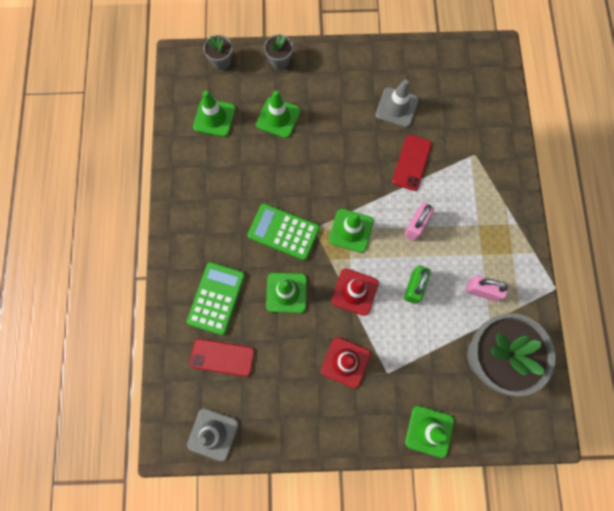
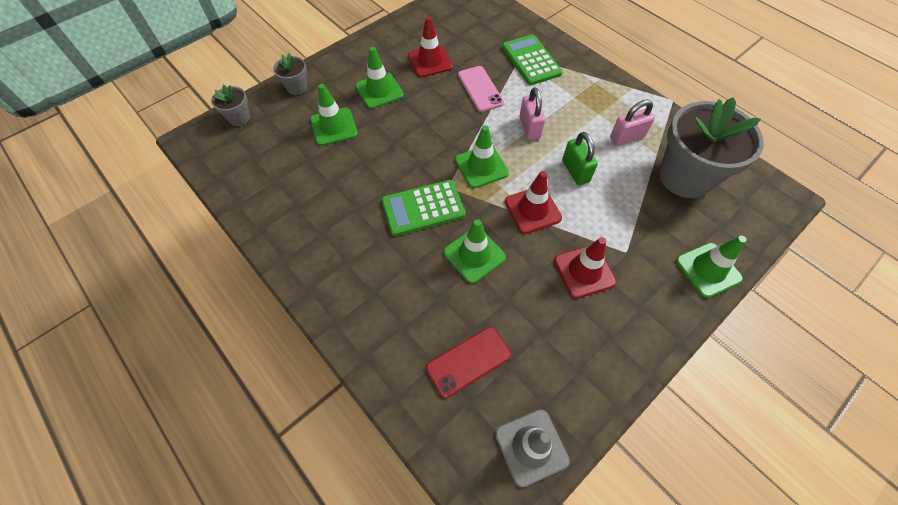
camera: 40 degrees left, 15 degrees down
(214, 118) = (270, 163): green traffic cone -> green traffic cone (379, 91)
(216, 298) = (411, 311): green calculator -> green calculator (531, 60)
(396, 107) = (430, 61): grey traffic cone -> red traffic cone
(411, 162) = (480, 89): red phone -> pink phone

